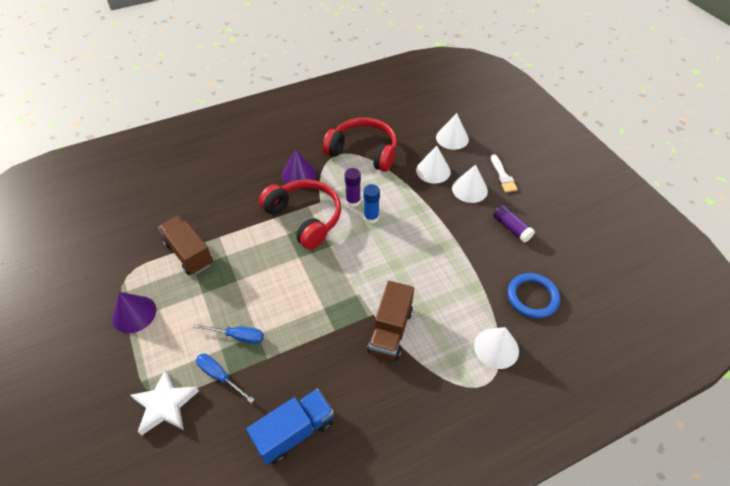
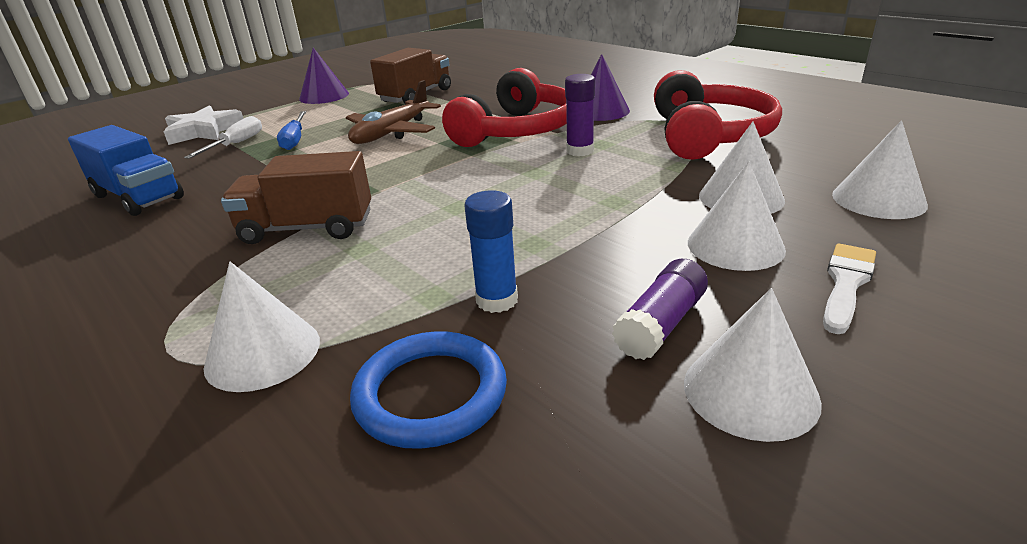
camera: 75 degrees right, 20 degrees down
(220, 376) = (236, 144): blue screwdriver -> white screwdriver
(264, 278) = (392, 133): none -> brown plane
(371, 217) = (555, 169): blue glue stick -> blue glue stick (497, 300)
(503, 176) = (846, 283): white brush -> white brush turned 150 degrees clockwise
(547, 221) = (750, 391): none -> white cone

